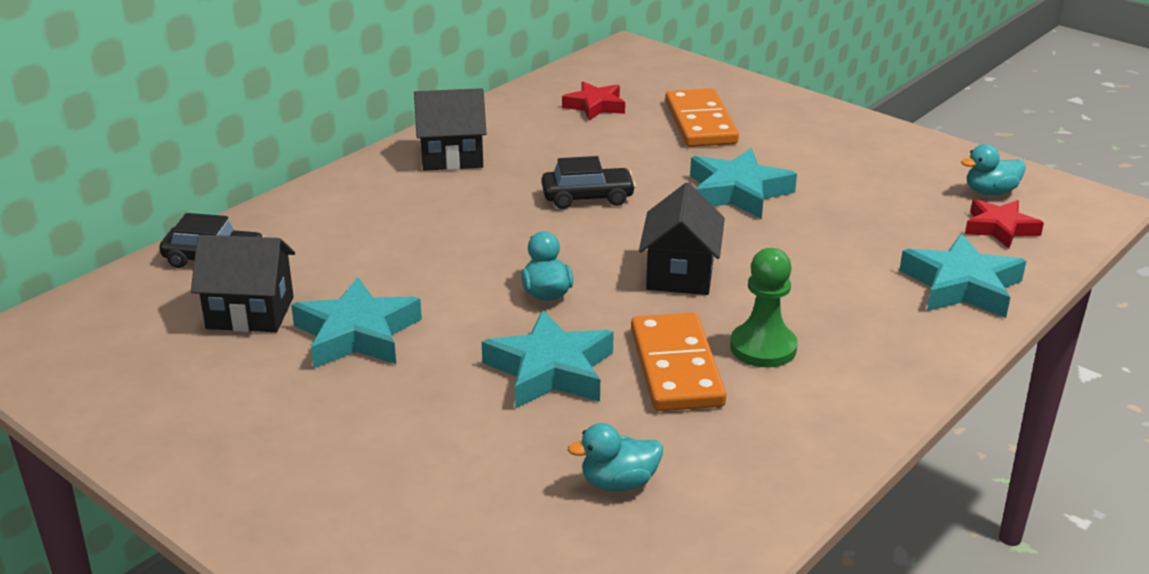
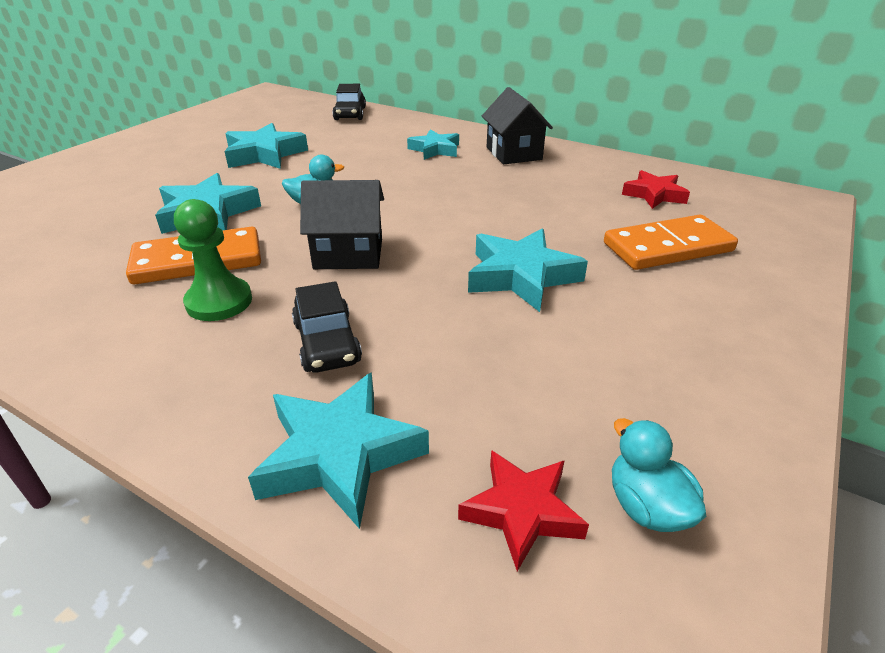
camera: 80 degrees right, 5 degrees up
(250, 313) = (291, 128): black house -> none
(412, 204) = (435, 149): none -> turquoise star
(587, 197) = (473, 205): black car -> black car (327, 343)
(618, 482) = (56, 248): turquoise duck -> none

